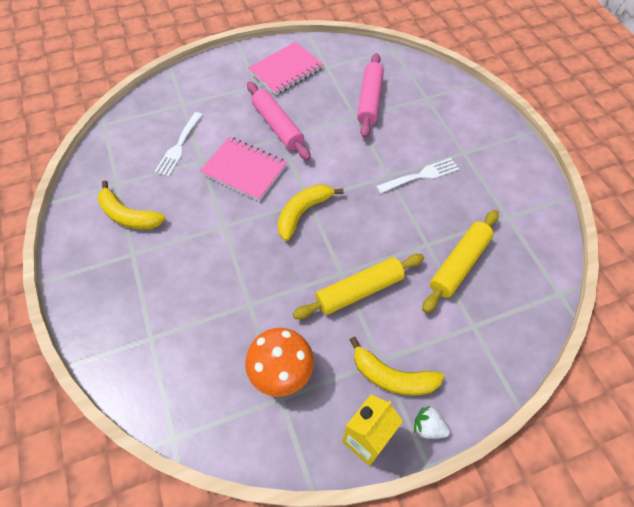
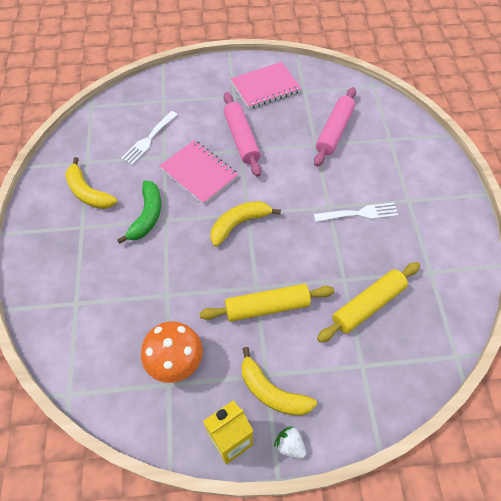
camera: 15 degrees right, 0 degrees up
(202, 226) = (147, 216): none -> green banana

